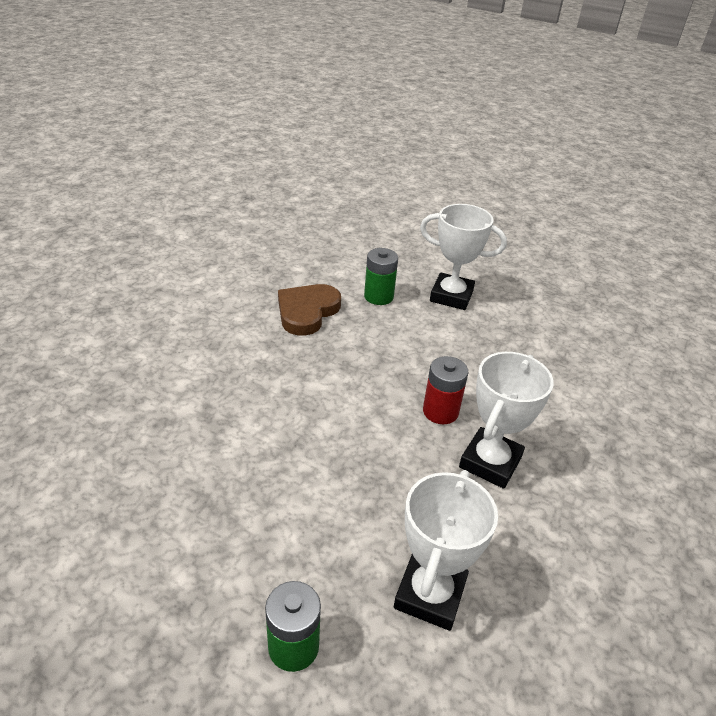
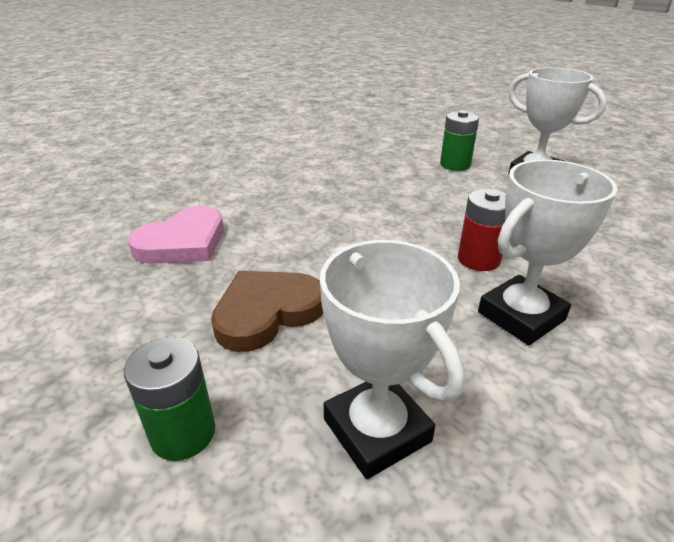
camera: 25 degrees right, 5 degrees down
(169, 459) = (183, 242): none -> pink heart
(307, 312) = (377, 165): brown heart -> brown heart (267, 312)
(430, 594) = (377, 430): white trophy -> white trophy turned 75 degrees counterclockwise

